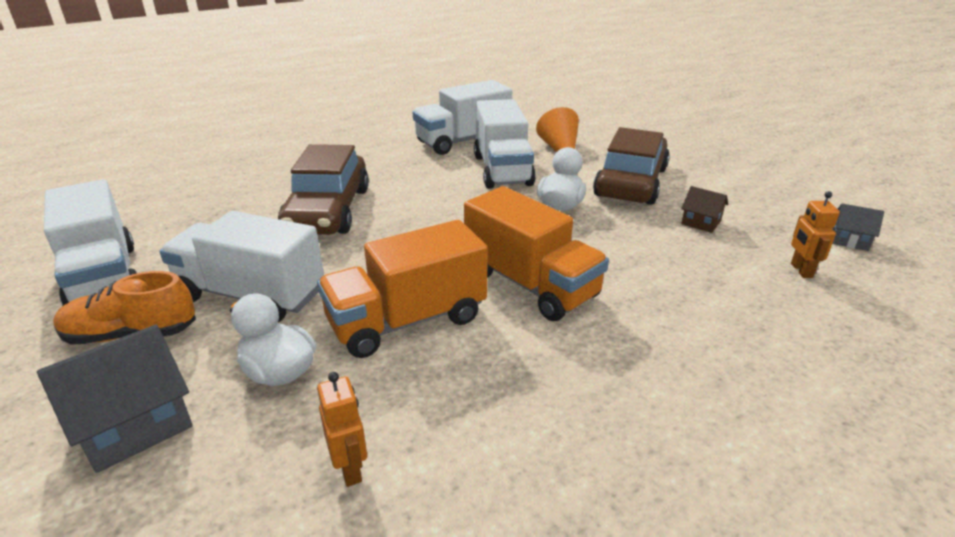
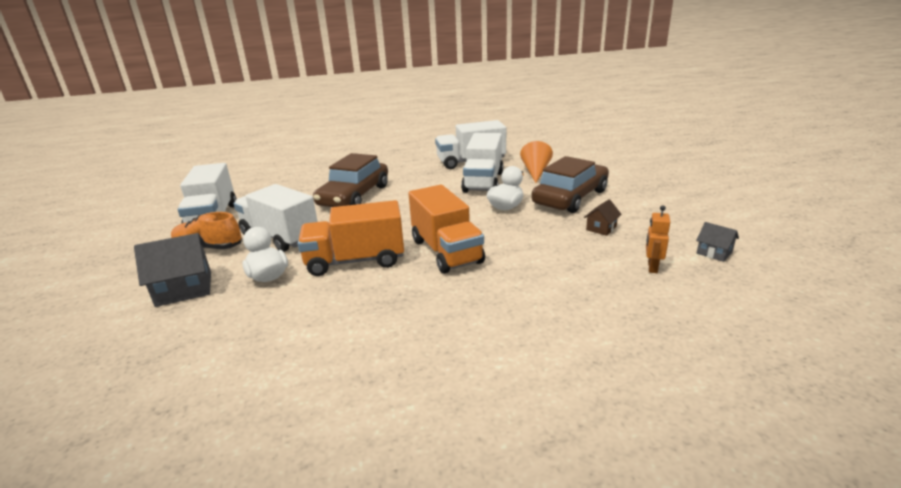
camera: 20 degrees right, 5 degrees down
(350, 469) = (271, 327): orange robot -> none
(701, 222) = (601, 228): brown house -> brown house turned 75 degrees clockwise

